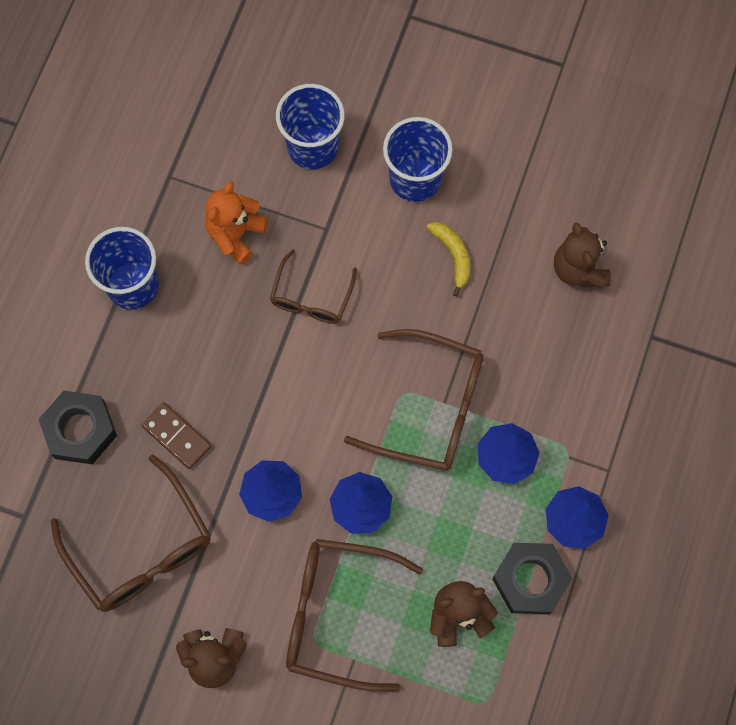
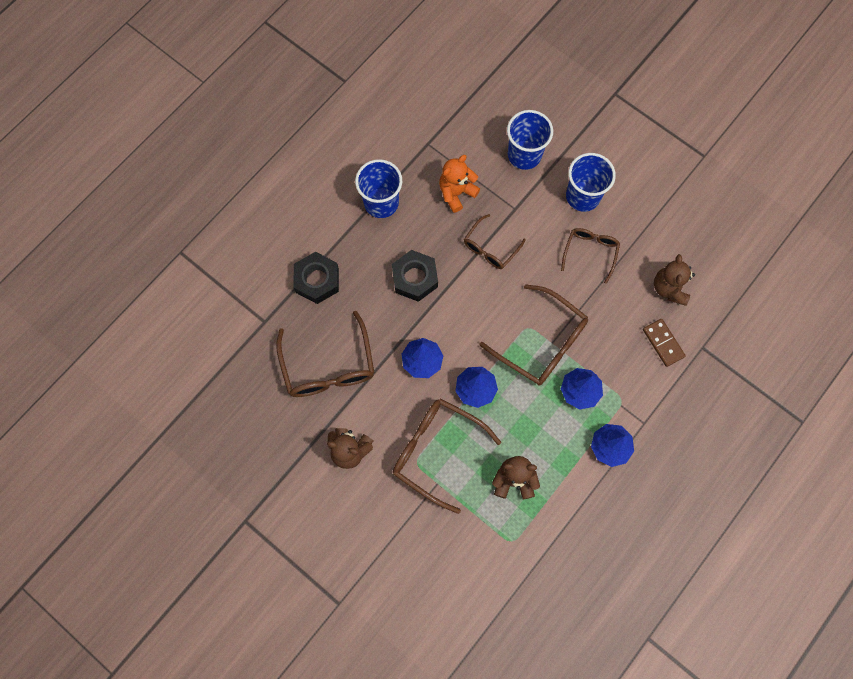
camera: 20 degrees right, 0 degrees up
(177, 436) = (375, 305): brown domino -> brown domino (663, 343)
(453, 256) = (590, 252): yellow banana -> brown glasses
(530, 580) = (568, 474): black nut -> black nut (415, 278)

